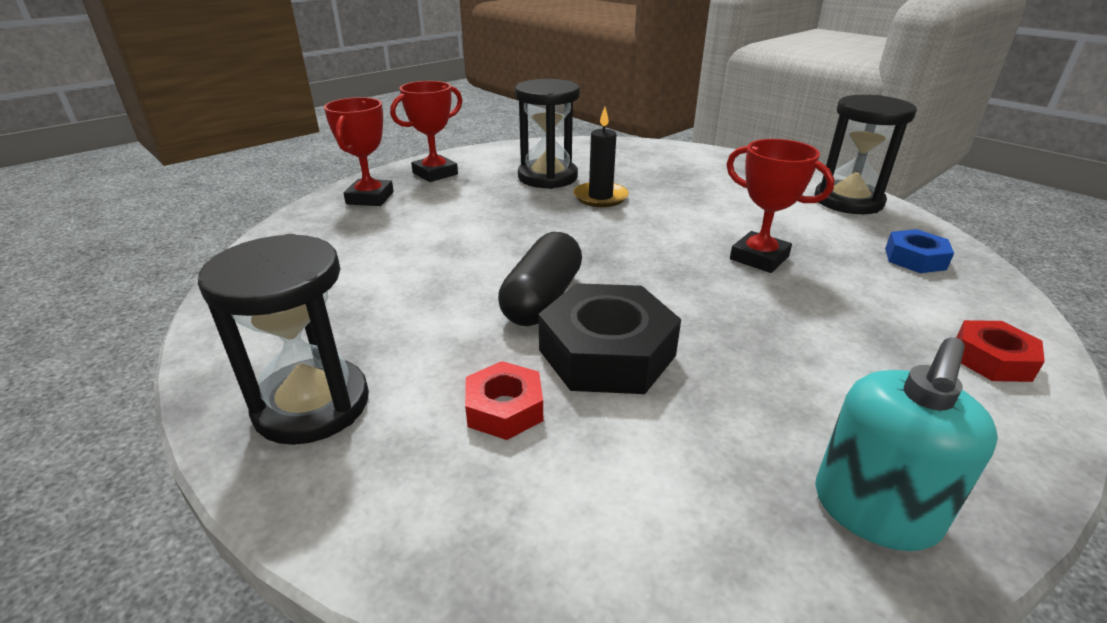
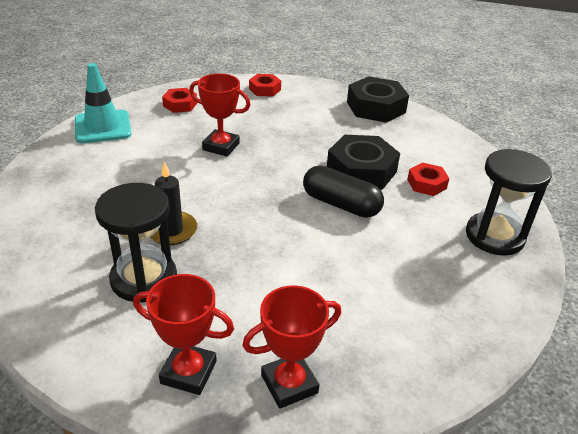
camera: 125 degrees left, 5 degrees up
(542, 299) = (341, 204): black capsule -> black capsule turned 45 degrees clockwise
(759, 258) = (221, 146): red trophy -> red trophy turned 75 degrees counterclockwise
(848, 201) = (103, 127): black hourglass -> turquoise traffic cone
(874, 510) = (376, 107): turquoise soap dispenser -> black nut
(915, 259) = (180, 105): blue nut -> red nut

